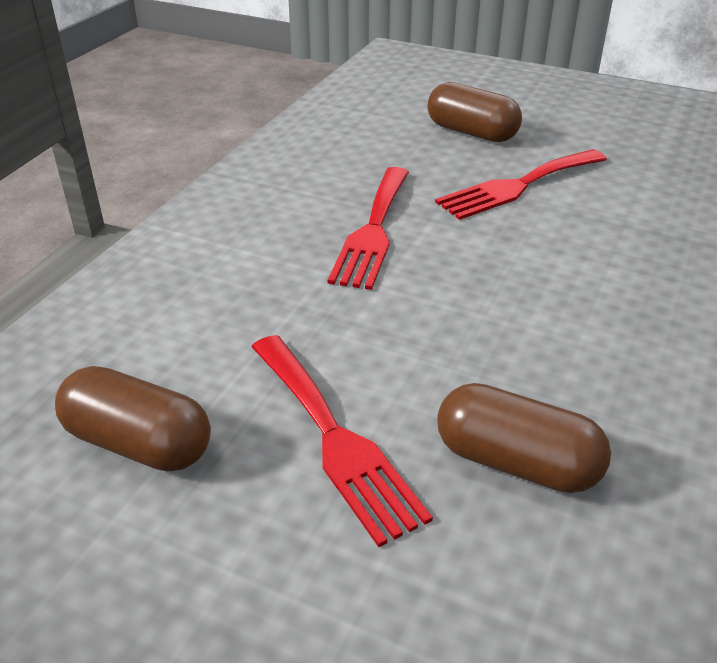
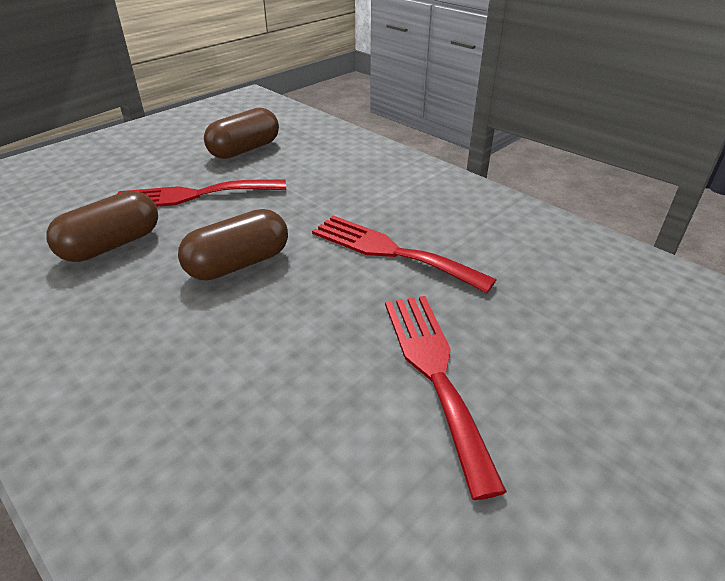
camera: 110 degrees right, 0 degrees up
(471, 133) = (594, 382): brown capsule -> brown capsule (238, 264)

